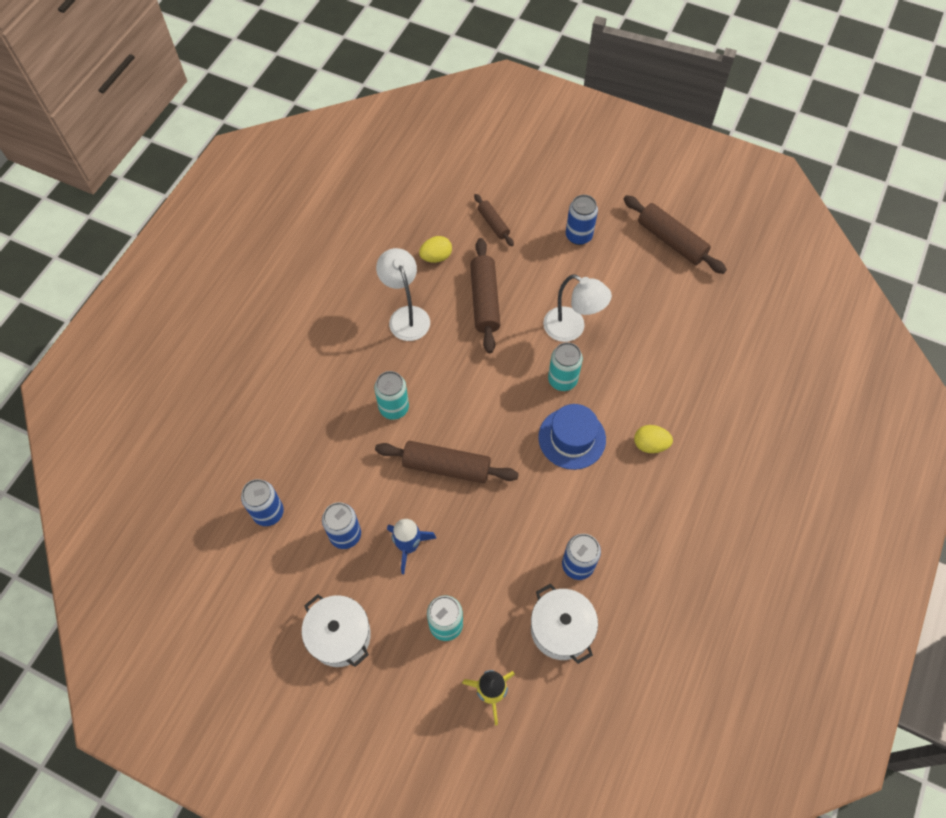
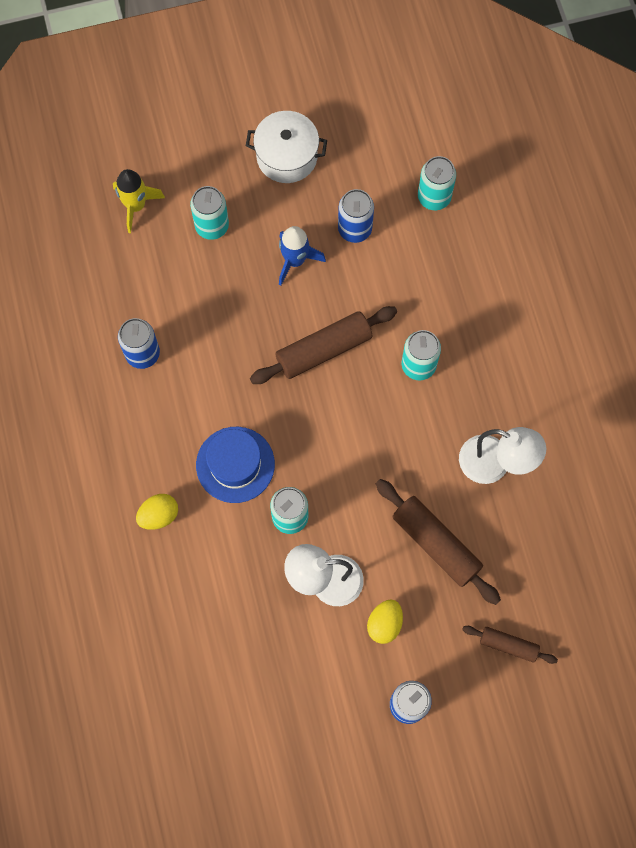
camera: 140 degrees right, 10 degrees up
(268, 512) = (434, 197): blue can -> turquoise can
(436, 257) = (528, 554): yellow egg -> yellow egg (384, 624)
(561, 629) = (117, 293): white pot -> none
(671, 241) = (306, 782): brown rolling pin -> none

